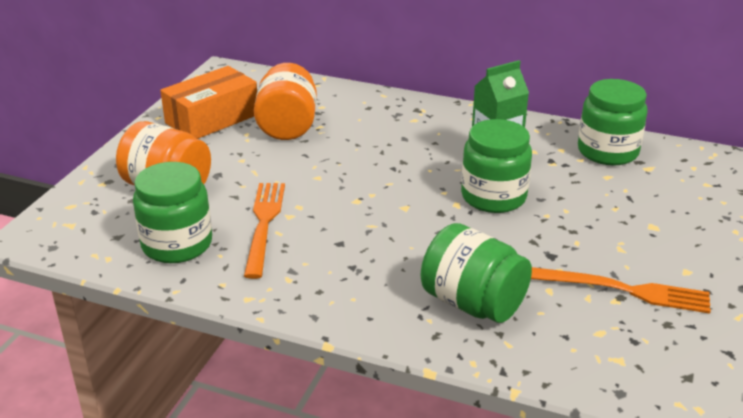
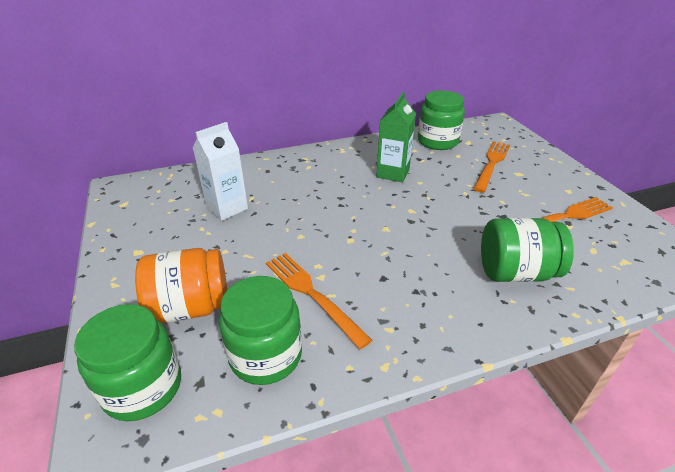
camera: 40 degrees left, 5 degrees up
(212, 119) = (156, 229): orange box -> none
(287, 126) = (227, 208): orange jar -> white carton
(493, 197) = (423, 195): green jar -> green jar (143, 387)
(635, 202) = (492, 164): none -> orange fork

